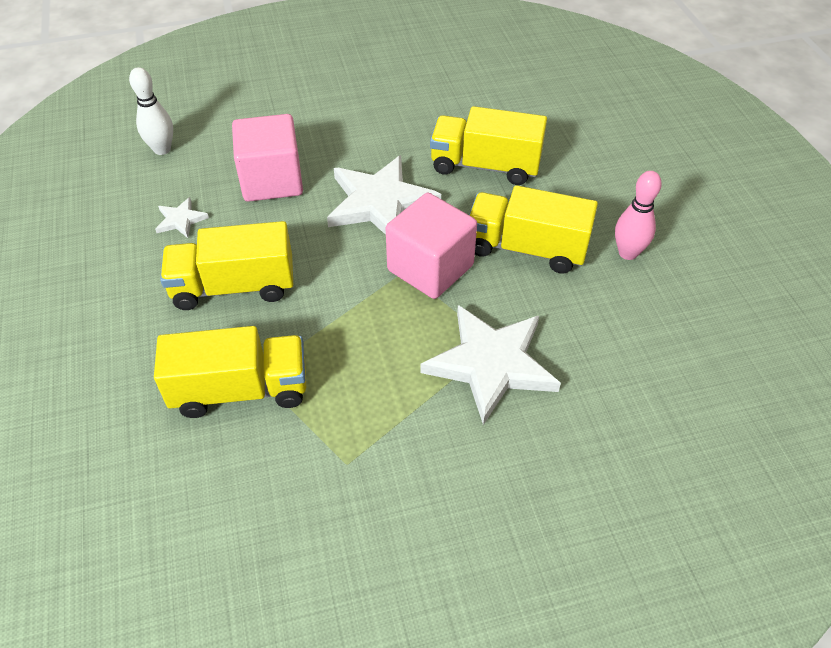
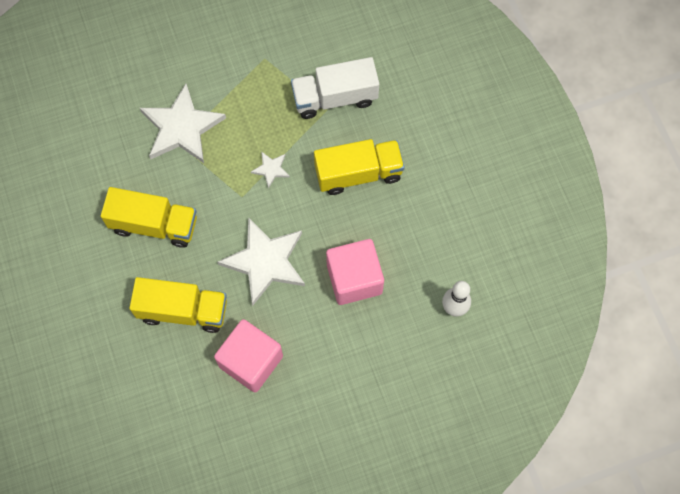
camera: 175 degrees right, 20 degrees up
(181, 220) = (414, 231): white star -> white star (271, 169)
(240, 390) = (335, 97): yellow truck -> white truck
(430, 268) = (223, 201): pink cube -> pink cube (251, 361)
(628, 253) = (80, 226): pink bowling pin -> none

